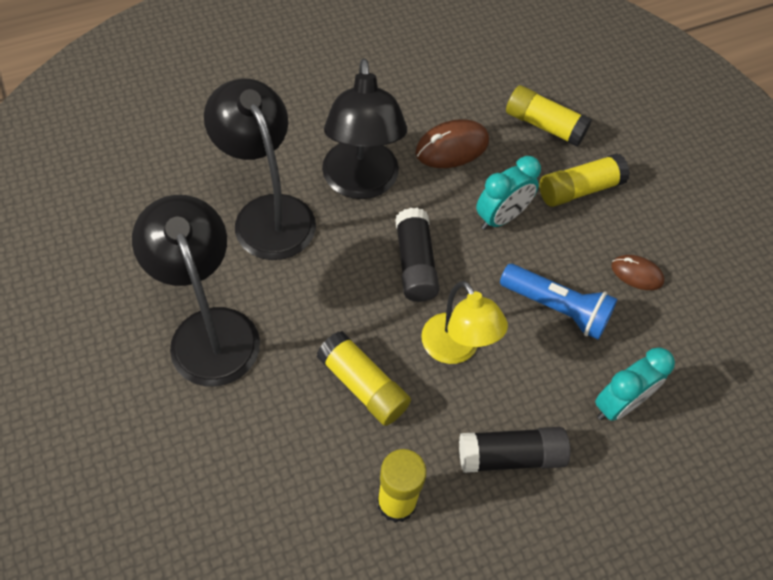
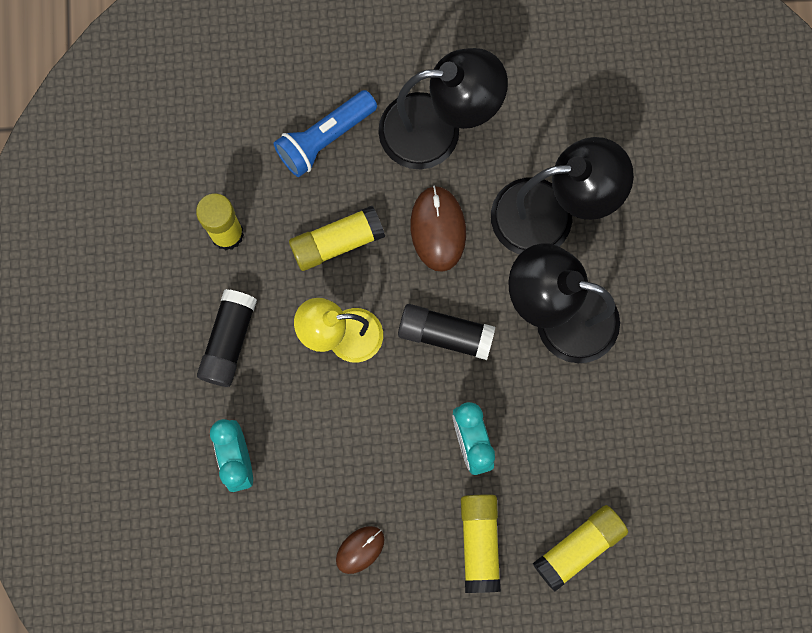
camera: 115 degrees right, 20 degrees up
(452, 147) = (578, 430): brown mouse -> brown mouse (438, 229)
(556, 308) = (351, 449): blue flashlight -> blue flashlight (325, 139)

